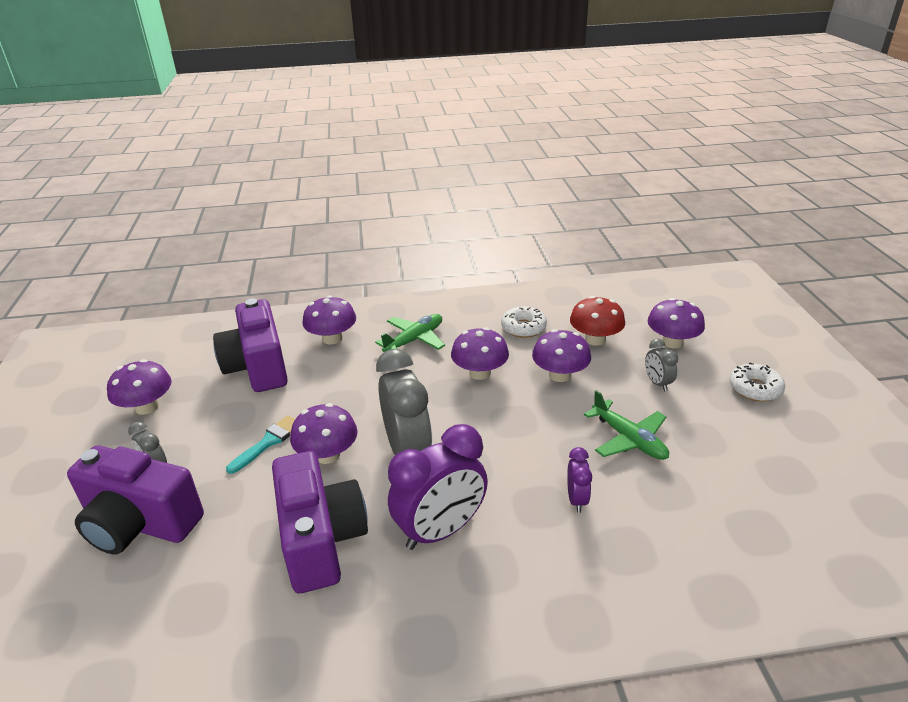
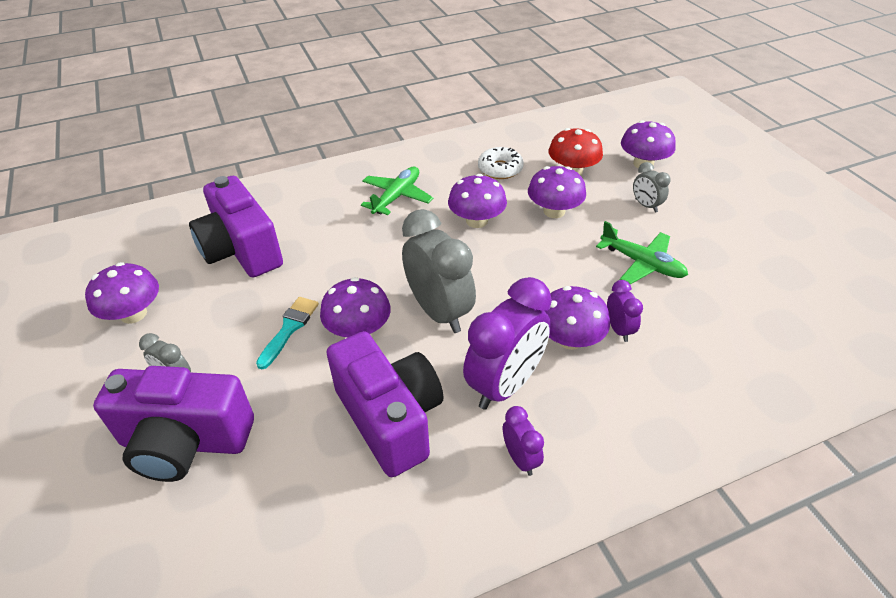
camera: 15 degrees left, 10 degrees up
(332, 338) = (309, 207): purple mushroom -> purple mushroom (569, 339)
(425, 603) = (520, 458): none -> purple clock
(755, 388) = (731, 197): white donut -> none

